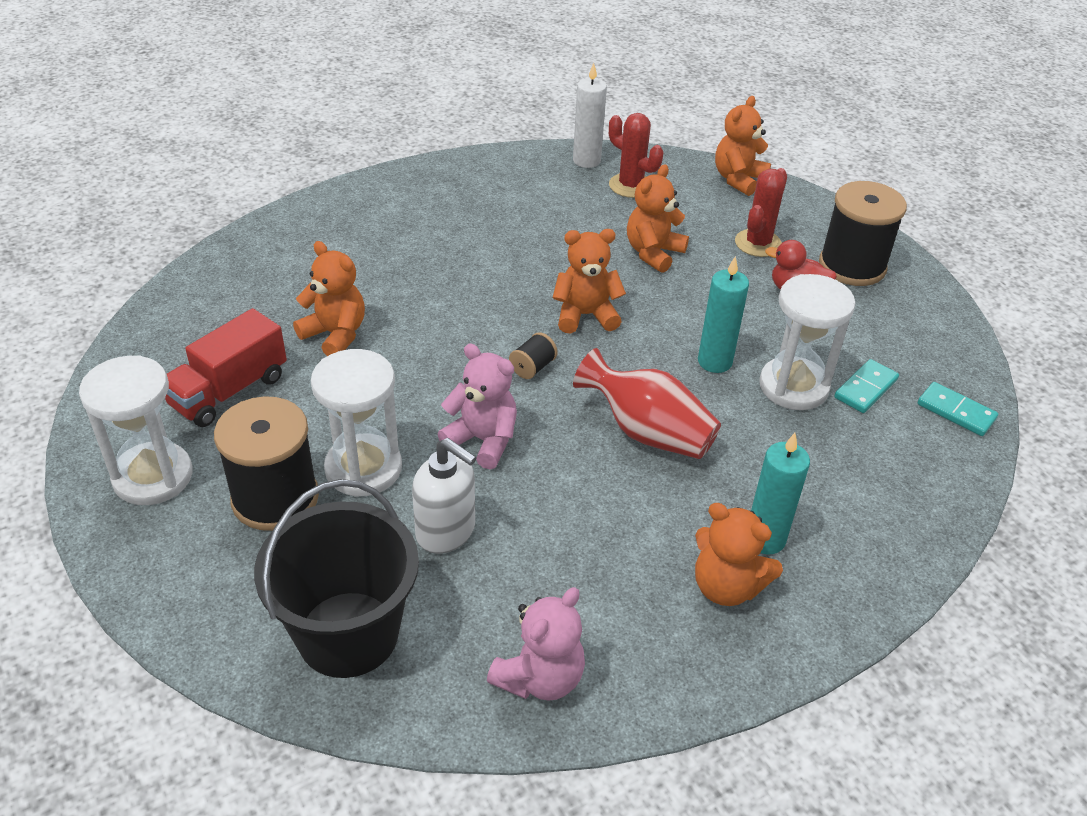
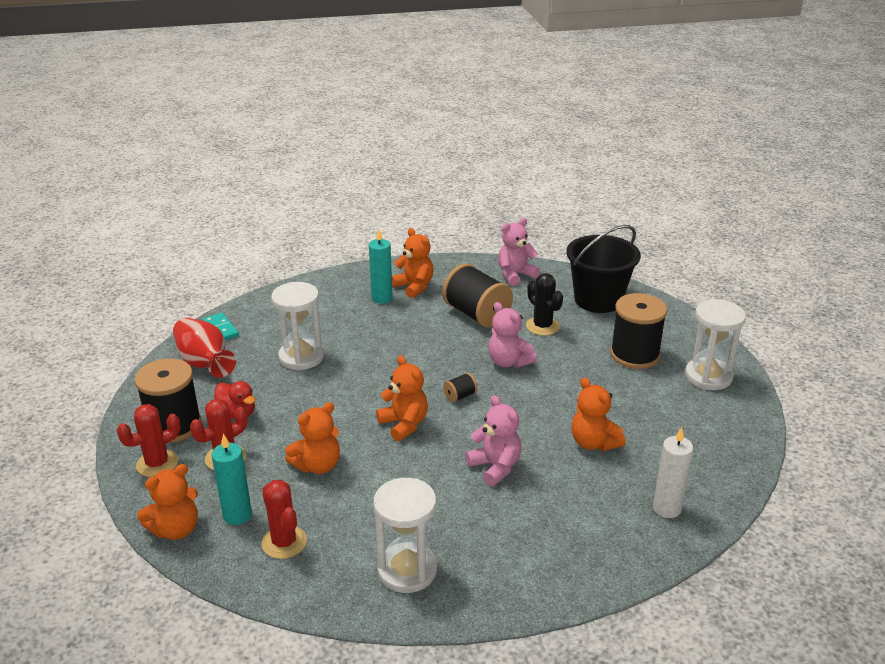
camera: 160 degrees left, 10 degrees down
(229, 391) = (669, 416): red truck -> none
(363, 468) = (583, 360): white hourglass -> white hourglass (407, 570)
(446, 531) = (542, 326): white soap dispenser -> black cactus
(452, 285) = (495, 467): none -> pink teddy bear
(574, 535) = (477, 314): none -> black spool
(585, 315) = (404, 424): orange teddy bear -> orange teddy bear turned 135 degrees counterclockwise
(586, 161) = (305, 586): white candle -> white candle (667, 508)
(647, 432) = (409, 349): red vase -> red vase (204, 363)
(714, 362) = (338, 379): turquoise candle -> turquoise candle (237, 515)
(821, 226) = (157, 464): none -> red cactus
(866, 389) = (259, 348): turquoise domino -> none

